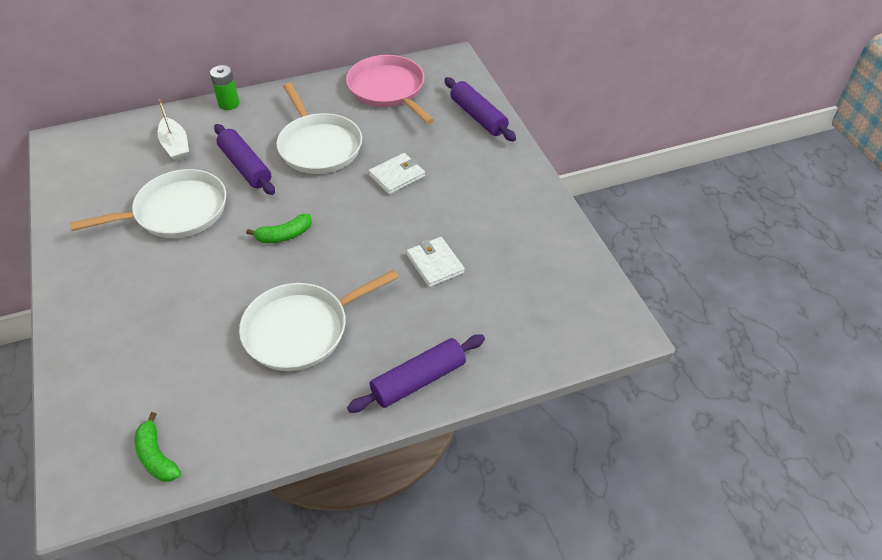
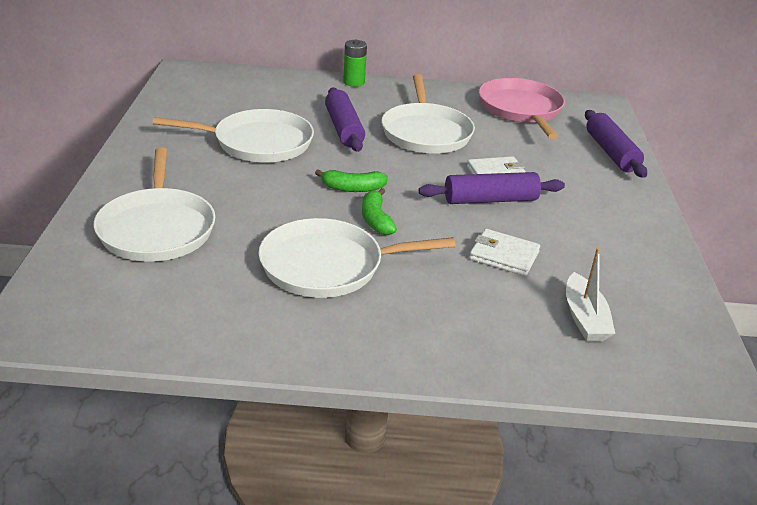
camera: 20 degrees right, 15 degrees down
(136, 345) = (157, 228): none -> white pan
(156, 456) = (119, 320): green banana -> green banana (376, 219)
(175, 146) = (286, 98): white boat -> white boat (584, 318)
(418, 380) = (434, 349): purple rolling pin -> purple rolling pin (490, 200)
(435, 264) = (504, 256): white wallet -> white wallet turned 60 degrees counterclockwise

